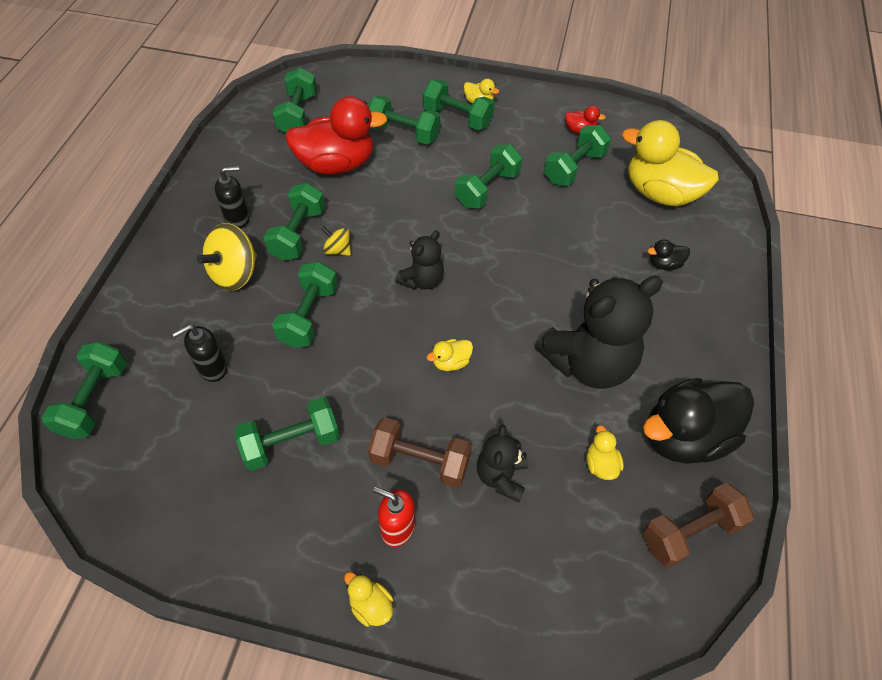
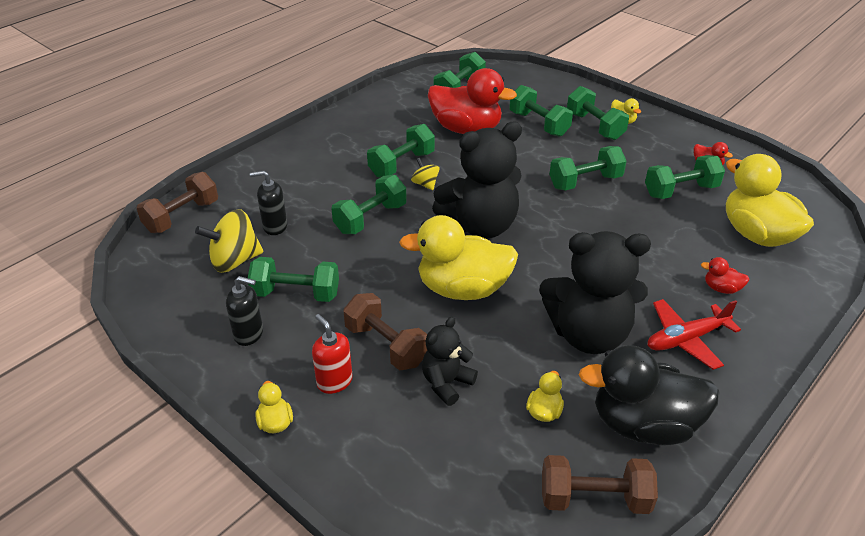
camera: 30 degrees right, 15 degrees down
(94, 400) = (182, 216): green dumbbell -> brown dumbbell
(234, 274) = (335, 174): yellow spinning top -> yellow spinning top (234, 260)
(237, 218) = (363, 141): black soap dispenser -> black soap dispenser (249, 334)
(422, 280) = (480, 226): black teddy bear -> black teddy bear, size x1.93
(451, 362) = (462, 289): yellow duck -> yellow duck, size x2.39
(664, 264) = (721, 288): black duck -> red duck
(667, 331) = (686, 339): none -> red plane

